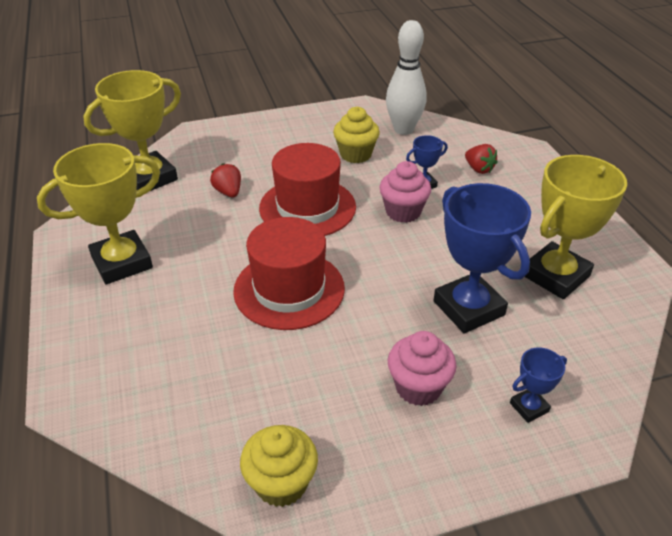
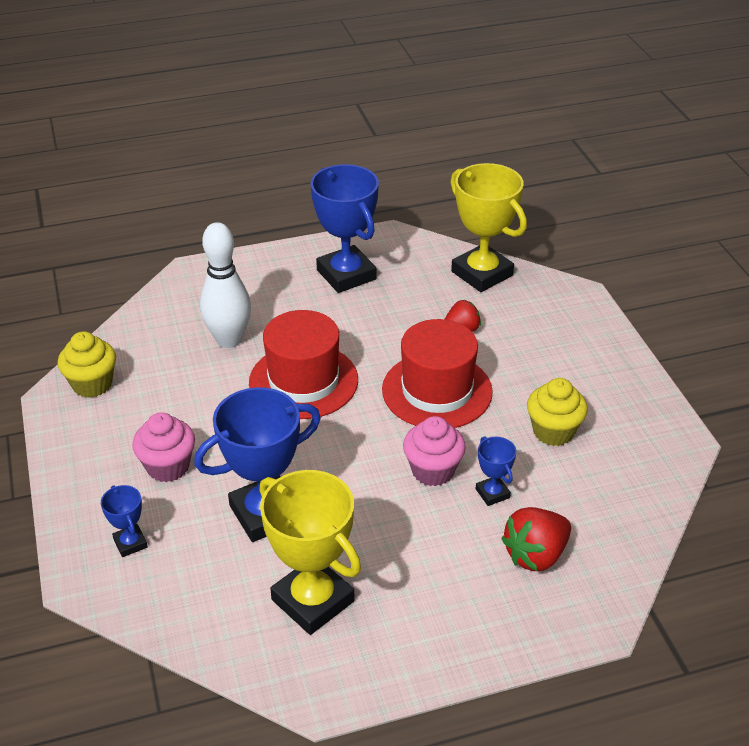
camera: 90 degrees right, 0 degrees up
(122, 262) = (346, 275): yellow trophy -> blue trophy
(403, 129) = (626, 481): white bowling pin -> white bowling pin (229, 340)
(479, 169) = (535, 555): red strawberry -> red strawberry, size x1.52

